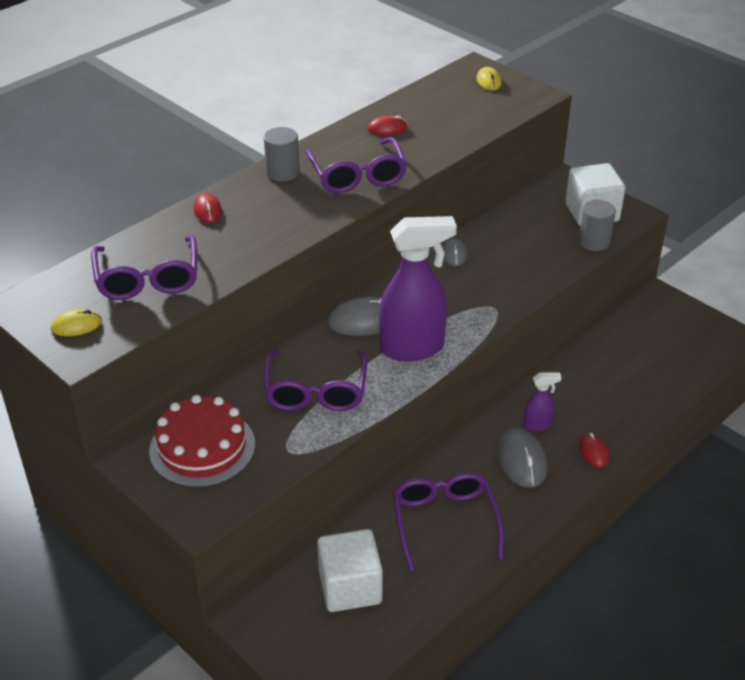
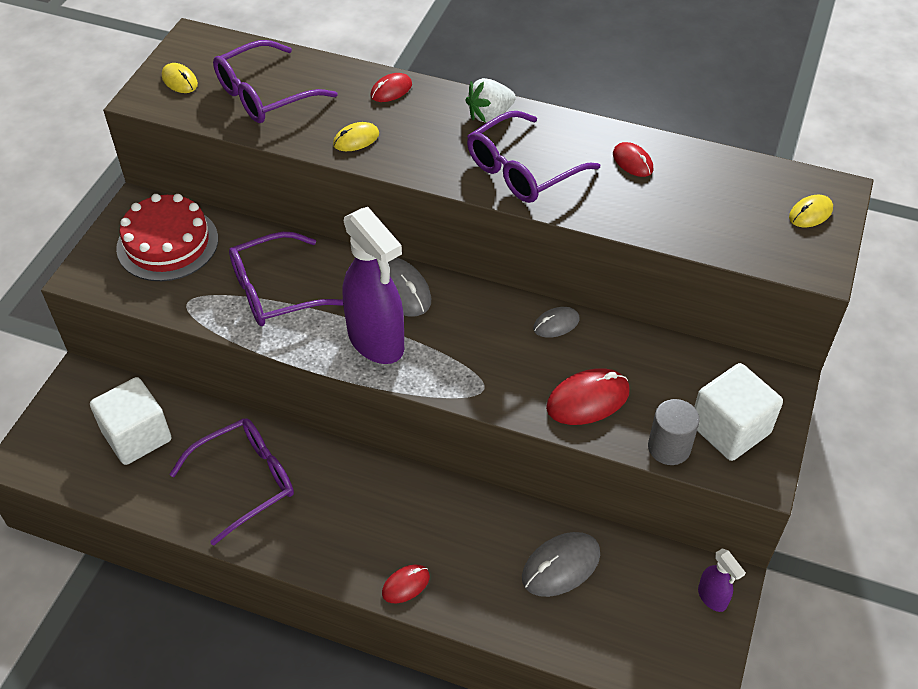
camera: 65 degrees right, 10 degrees up
(253, 244) = (356, 139): none -> yellow mouse
(282, 172) = (489, 115): grey cylinder -> white strawberry
(522, 460) = (360, 520): grey mouse -> grey mouse (561, 566)
(533, 262) = (587, 399): none -> red mouse
(537, 425) = (421, 519): purple spray bottle -> purple spray bottle (712, 598)

